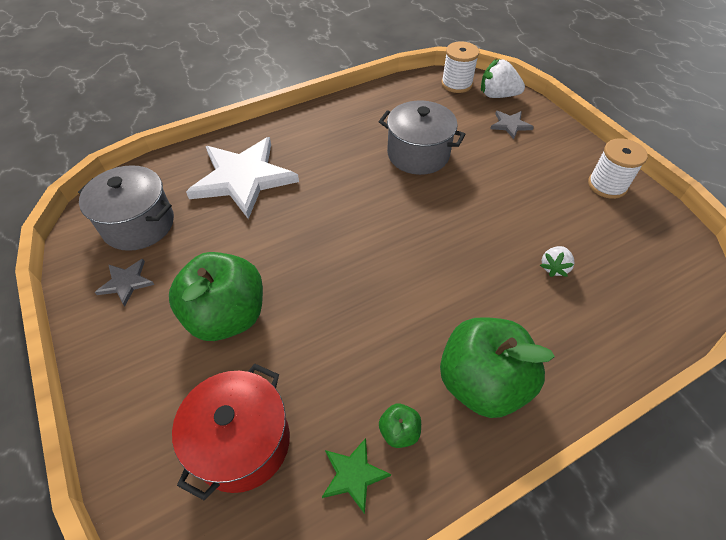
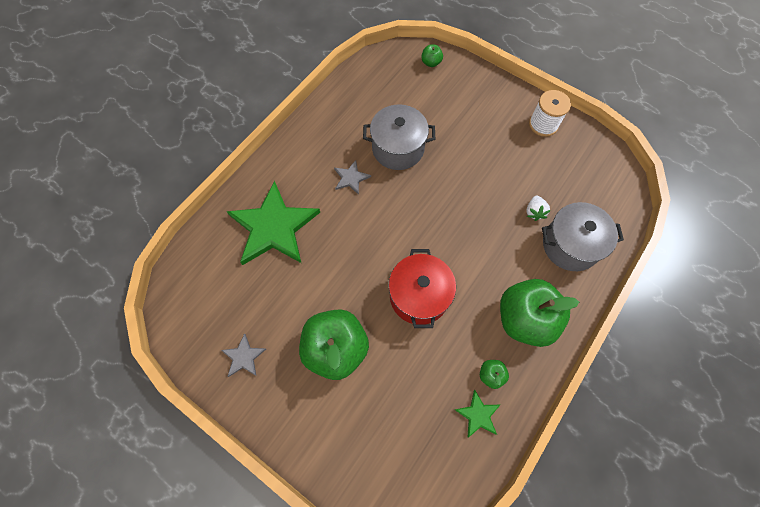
camera: 25 degrees left, 15 degrees up
(139, 224) = (218, 305): grey pot -> grey pot (570, 245)
(242, 442) = (400, 429): red pot -> red pot (419, 296)
(243, 178) = (274, 227): white star -> green star
(456, 84) = (393, 61): white spool -> none
(497, 95) = (431, 62): white strawberry -> green apple
(510, 125) = (453, 91): grey star -> grey star (351, 178)

